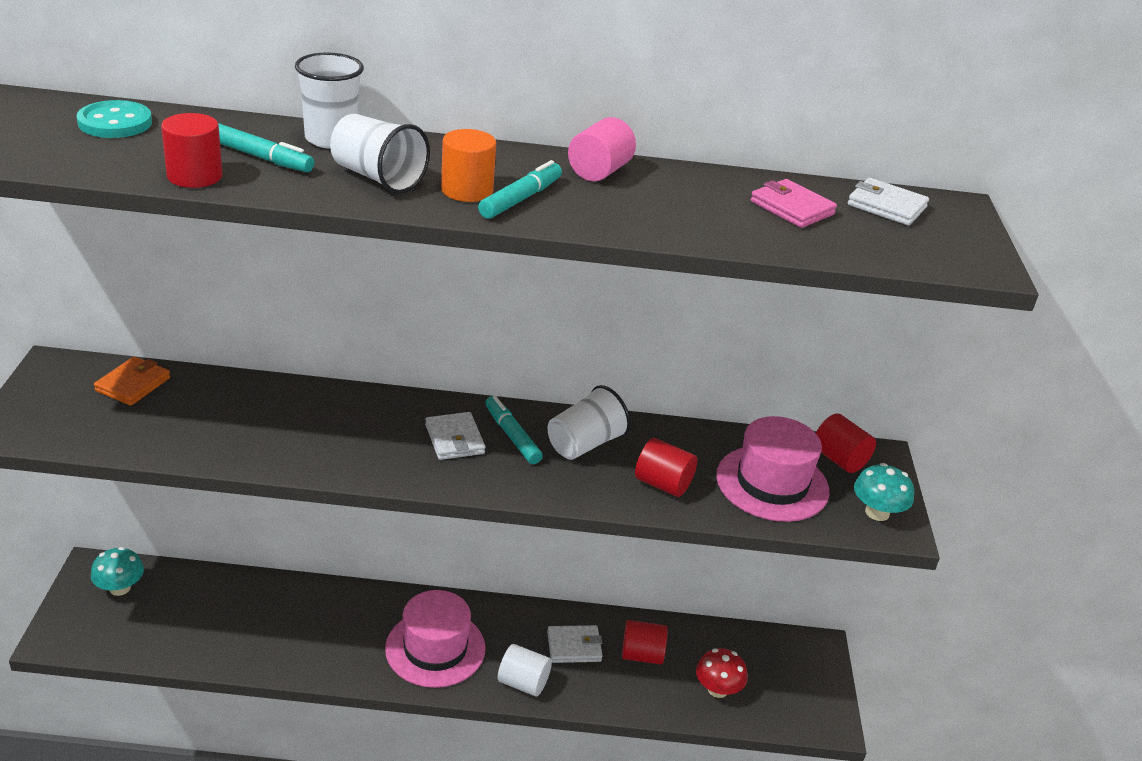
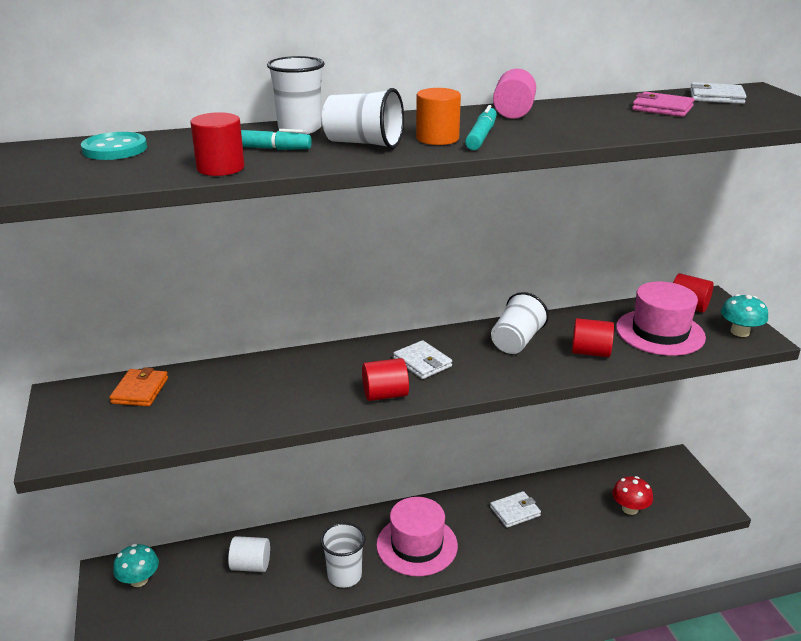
camera: 15 degrees left, 5 degrees down
(335, 656) = (344, 575): none -> white cup
(512, 436) = (461, 349): turquoise marker -> none
(523, 683) = (496, 549): white cylinder -> white cylinder (251, 565)
(642, 655) = (564, 502): red cylinder -> red cylinder (385, 395)

